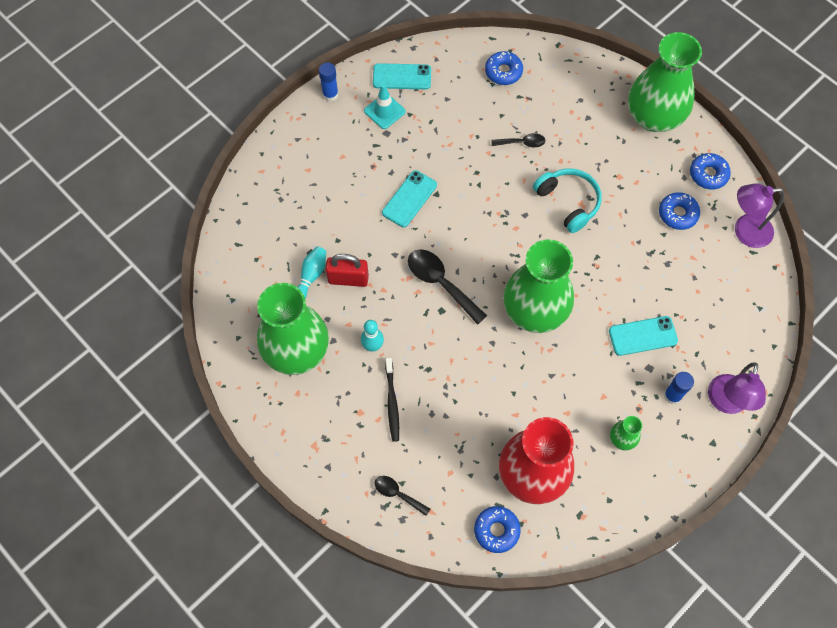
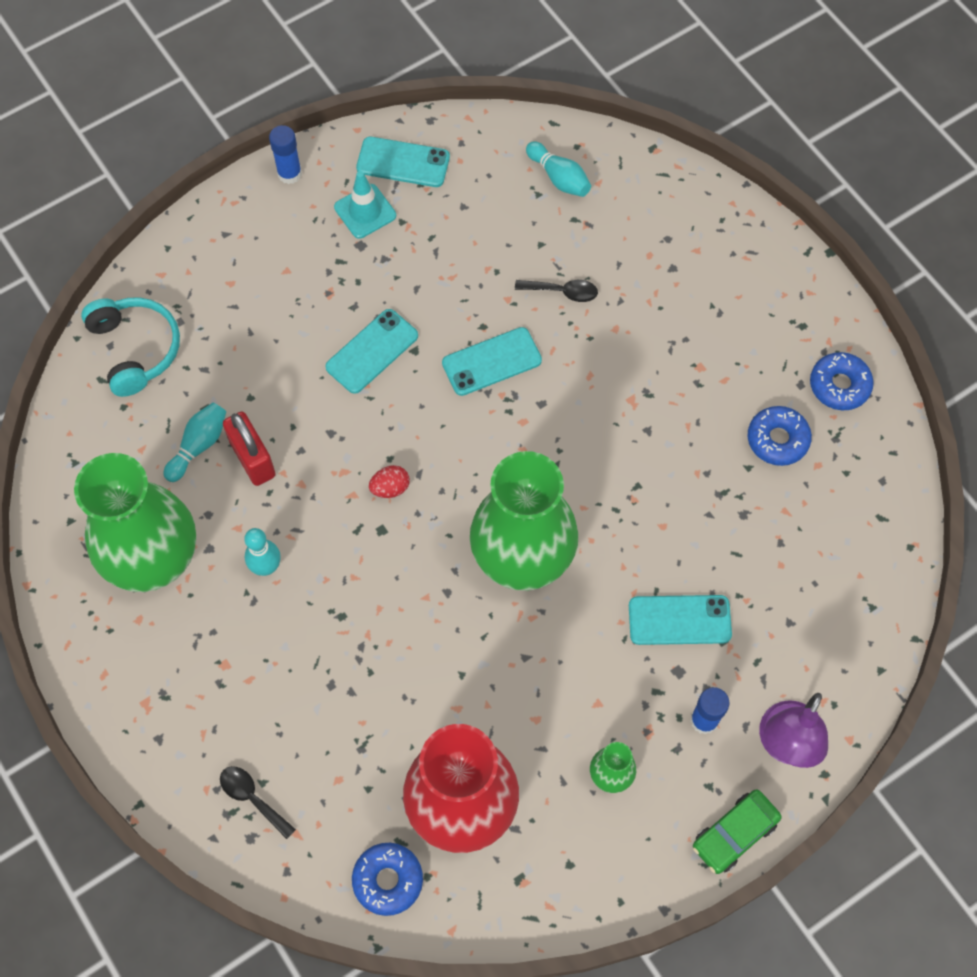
camera: 10 degrees right, 0 degrees up
(348, 279) = (253, 459): red padlock -> red padlock turned 45 degrees clockwise
(392, 402) = (275, 658): black toothbrush -> none
(441, 283) = (390, 488): black spoon -> red egg
(487, 193) = (492, 362): none -> turquoise phone
(503, 72) = (559, 178): blue donut -> turquoise bowling pin
(568, 202) = (612, 394): turquoise headphones -> turquoise headphones (135, 349)
(654, 117) = (775, 283): green vase -> none
(707, 463) = (734, 834): none -> green car
(745, 231) = (876, 484): purple lamp -> none

